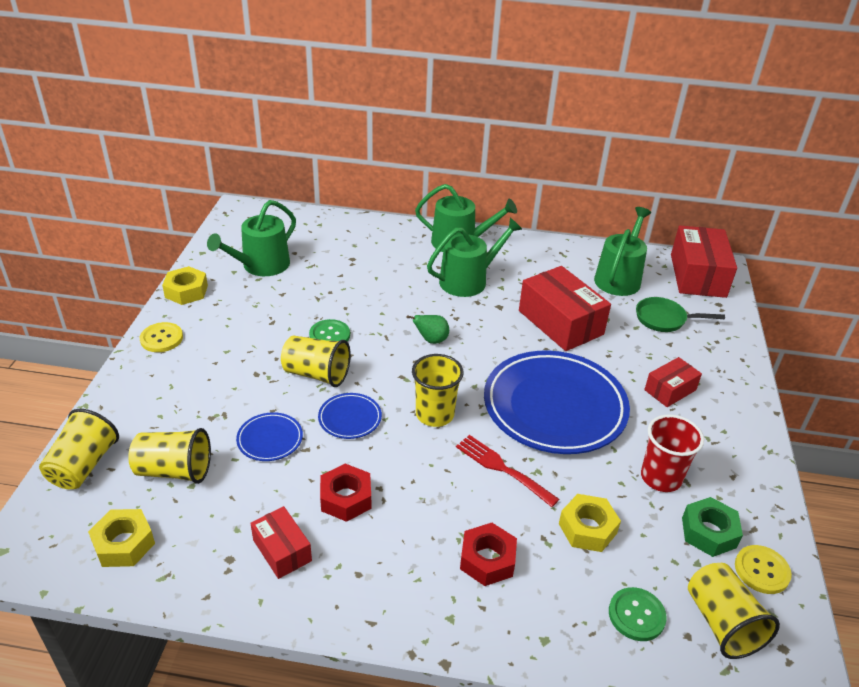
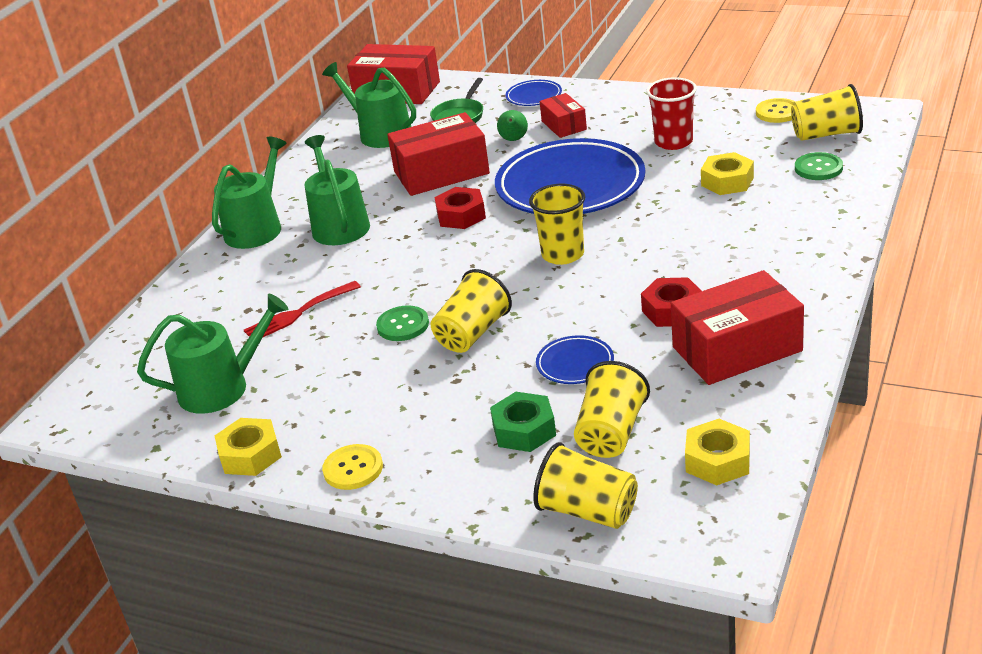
camera: 70 degrees left, 5 degrees down
(261, 266) = (222, 387): green watering can -> green watering can turned 75 degrees counterclockwise
(282, 550) = (737, 349): red box -> red box, size x1.83
(350, 418) = (555, 309): blue plate -> blue plate (534, 96)
(431, 340) = (440, 253): green pear -> green pear (513, 140)
(487, 560) = (758, 232): red nut -> red nut (461, 215)
(502, 468) = (648, 219): red fork -> red fork (298, 313)
(709, 532) = (737, 128): green nut -> green nut (524, 430)

